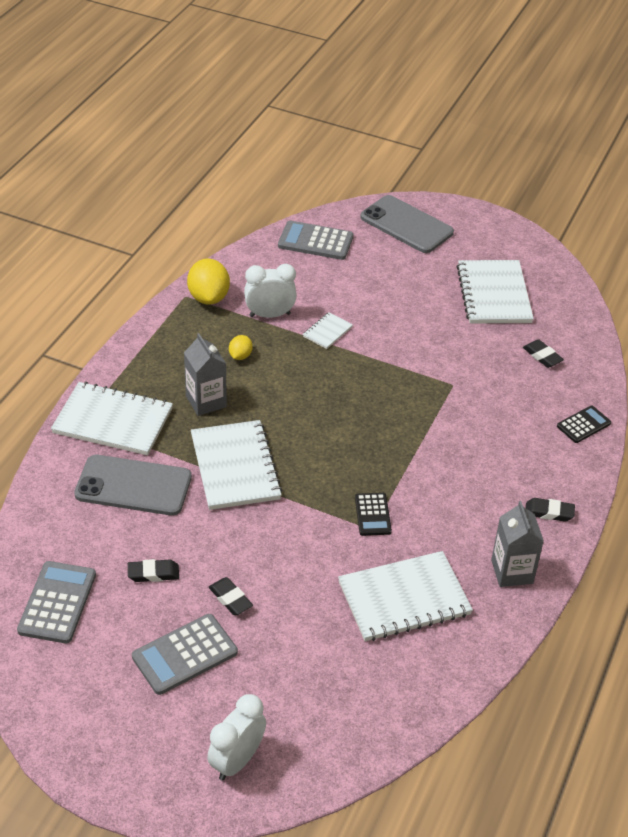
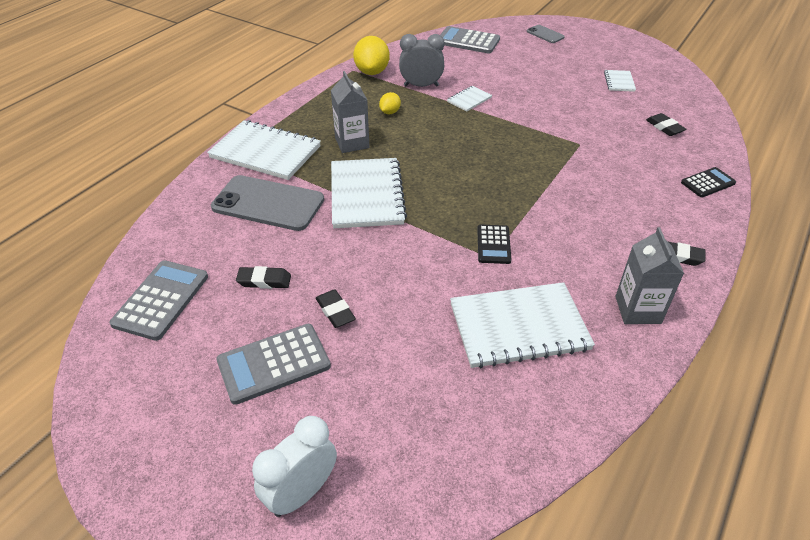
camera: 10 degrees right, 0 degrees up
(270, 315) = (421, 86): white clock -> grey clock
(406, 225) = (545, 34): grey phone -> grey phone, size x0.49
(494, 294) = (619, 82): white notebook -> white notebook, size x0.46

